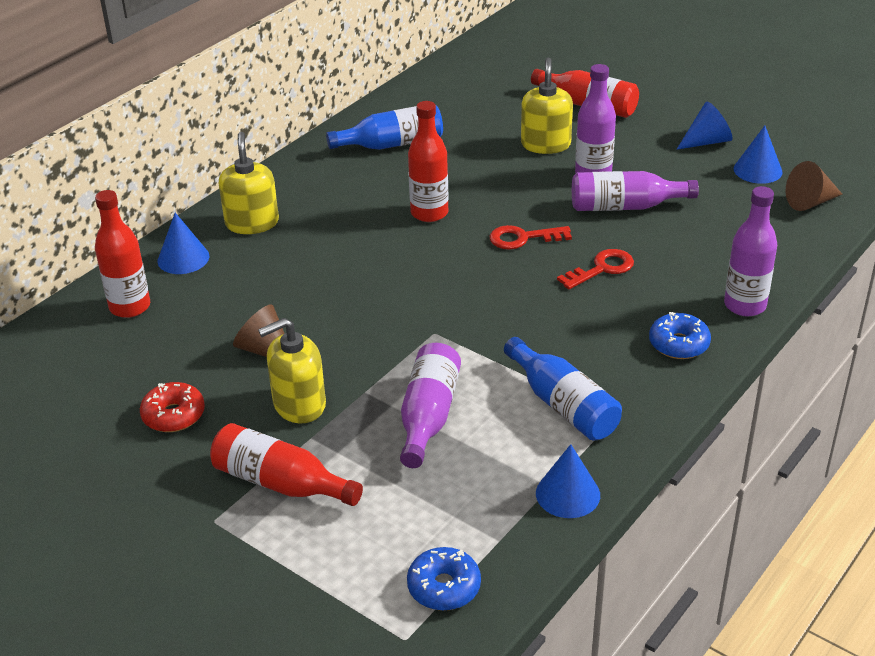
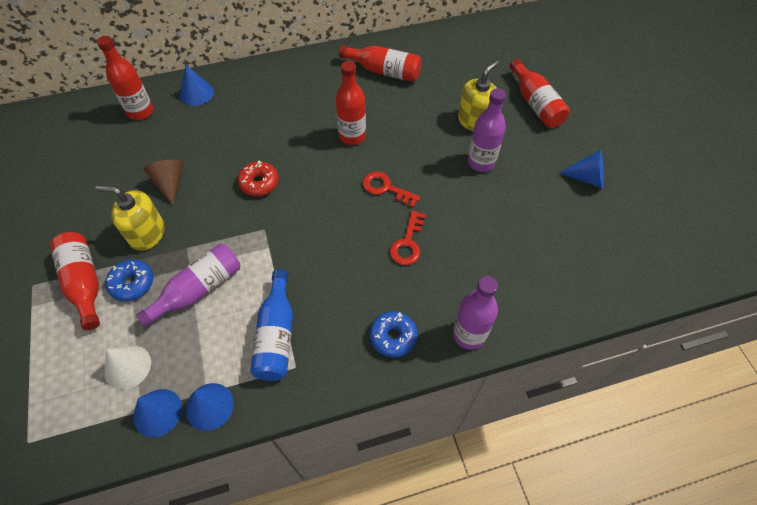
camera: 35 degrees right, 20 degrees up
(174, 415) = (86, 199): red donut -> red donut (259, 183)
(252, 223) = (253, 88): yellow soap dispenser -> none
(392, 144) = (384, 71): blue bottle -> red bottle
(435, 517) = (127, 367): none -> white cone
(444, 587) = (81, 421): blue donut -> blue donut (132, 283)
(601, 269) = (408, 243): red key -> red key turned 105 degrees clockwise
(625, 206) = (475, 201): purple bottle -> none
(757, 170) = (598, 223): blue cone -> blue cone (157, 412)
(810, 202) = (608, 274): brown cone -> none

